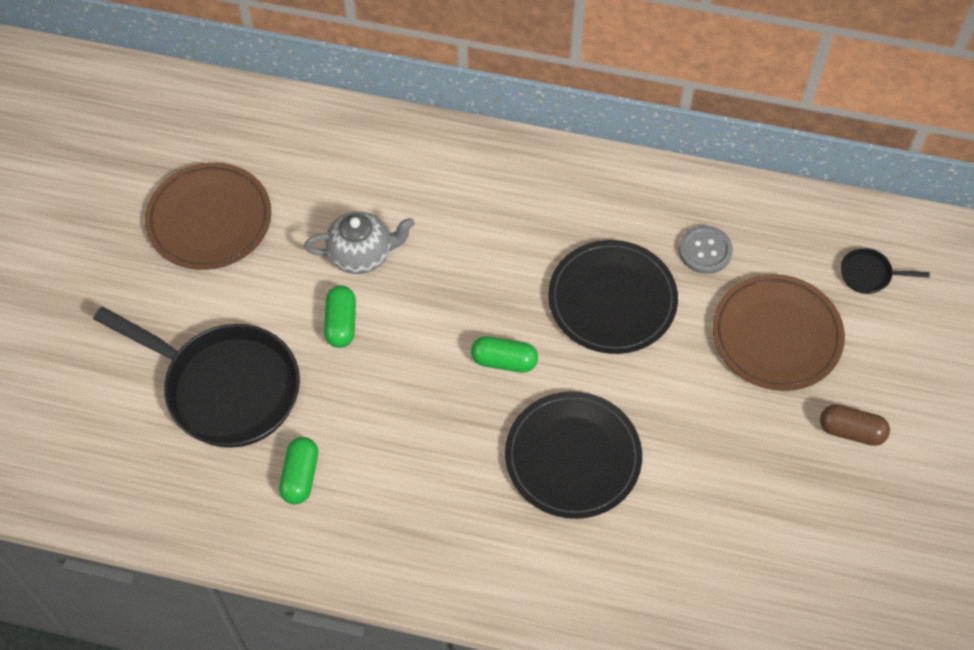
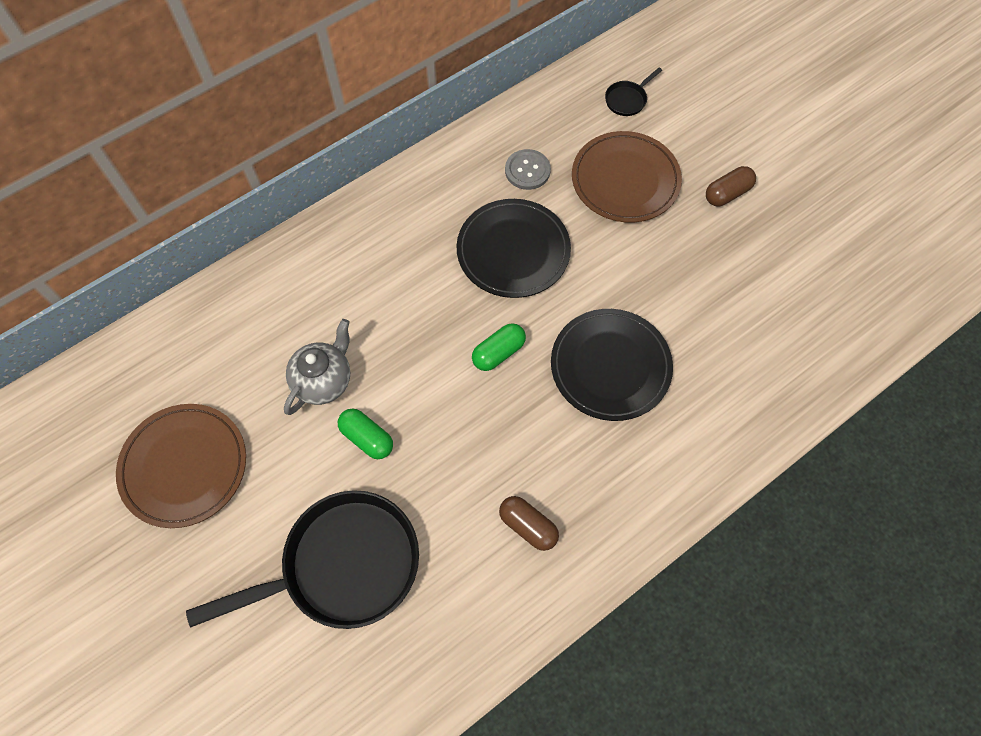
camera: 50 degrees left, 5 degrees up
(300, 476) = (468, 564): green capsule -> none
(370, 497) = (528, 526): none -> brown capsule

